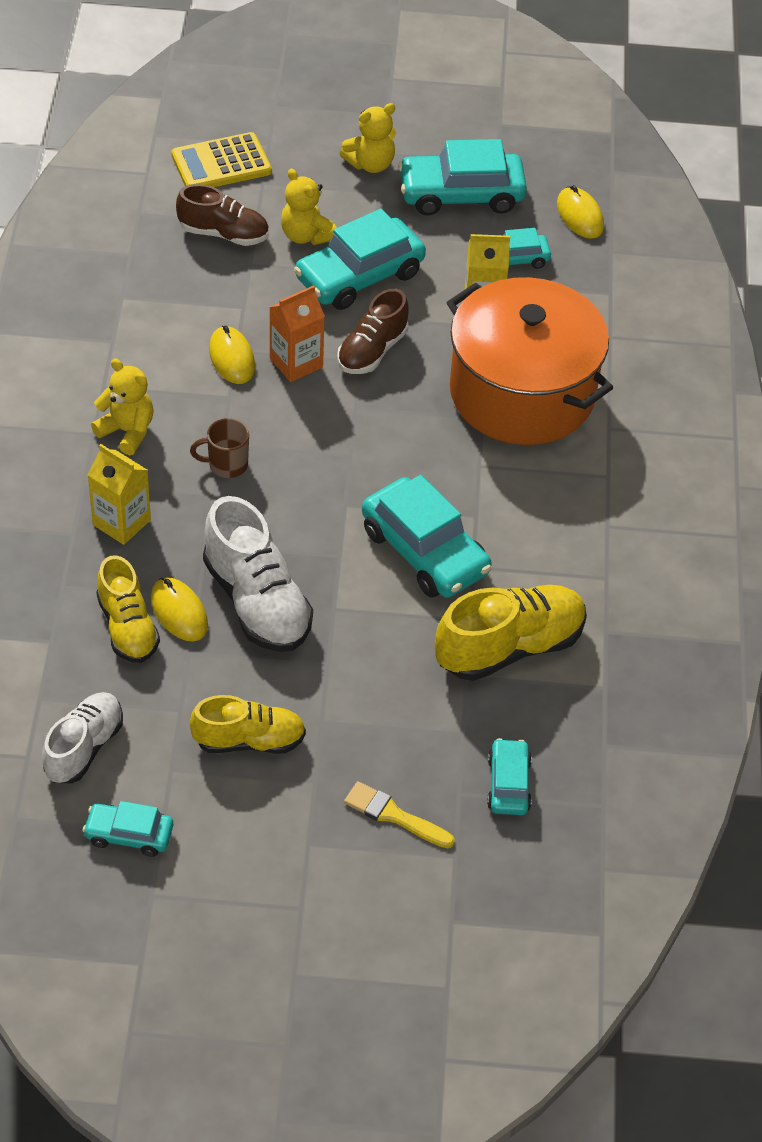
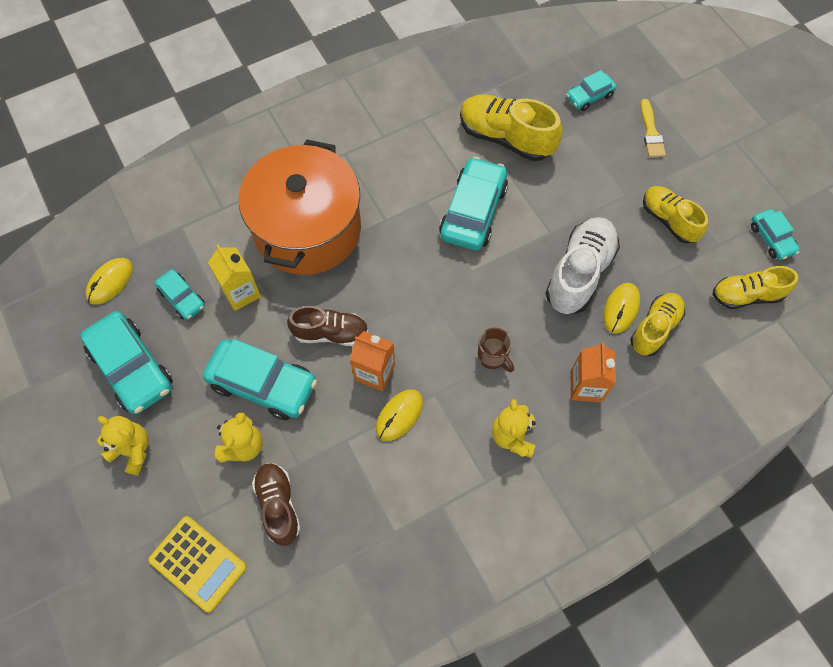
camera: 120 degrees left, 15 degrees up
(84, 747) = (746, 295): white shoe -> yellow shoe
(121, 522) = (586, 386): yellow carton -> orange carton

